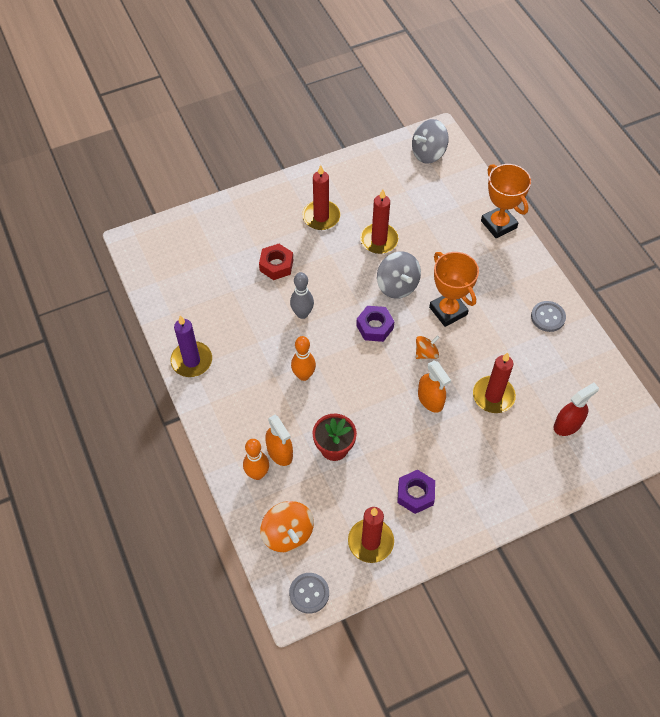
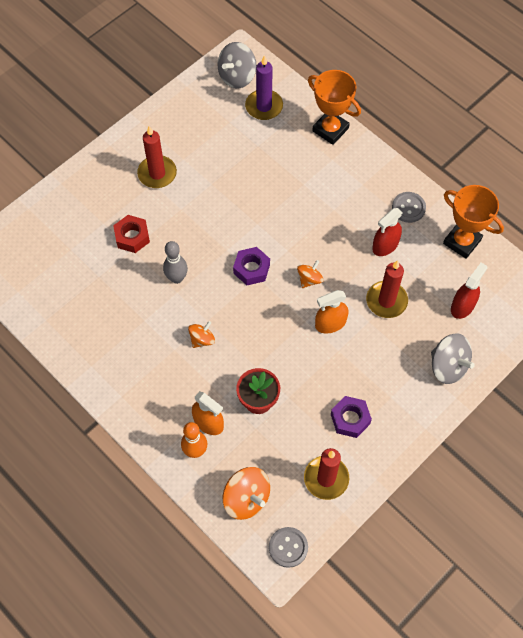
camera: 20 degrees left, 5 degrees up
(191, 361) = (86, 361): purple candle -> purple candle (264, 106)
(303, 375) = (202, 339): orange bowling pin -> orange spinning top
(379, 240) = (222, 180): red candle -> none
(397, 285) = (257, 221): grey spinning top -> grey spinning top (448, 366)
(430, 399) = (330, 323): orange spray bottle -> orange spray bottle turned 120 degrees clockwise
(448, 311) = (314, 231): orange trophy -> orange trophy (462, 241)
(511, 345) = (385, 245): none -> red spray bottle

